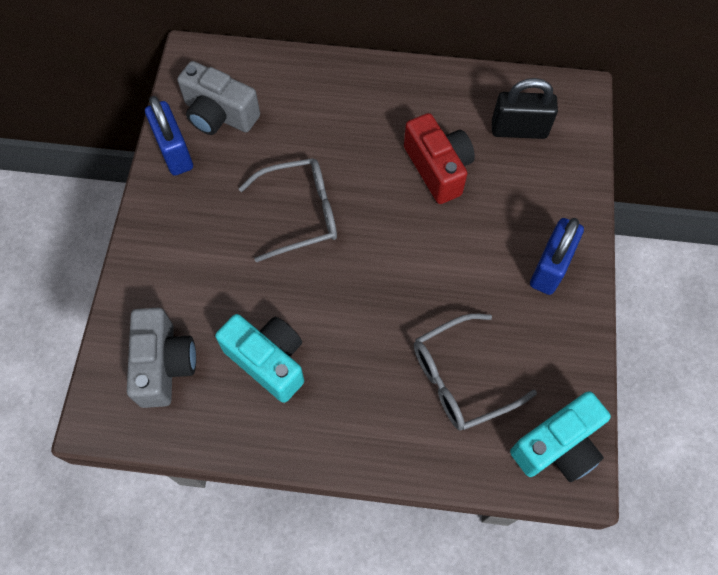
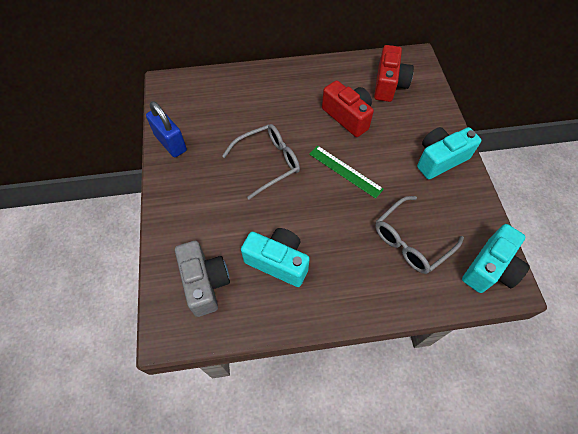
camera: 15 degrees left, 5 degrees down
(219, 115) = (194, 114): grey camera -> none
(404, 252) = (345, 171): none -> green ruler
(519, 130) = (389, 84): black padlock -> red camera
(550, 267) = (440, 159): blue padlock -> turquoise camera

